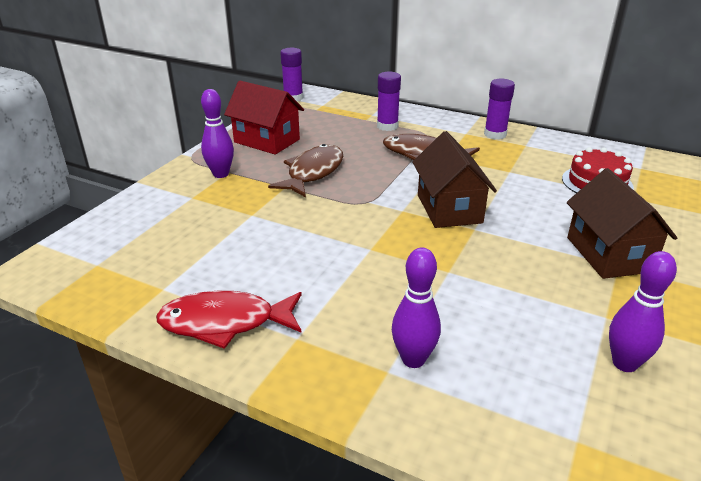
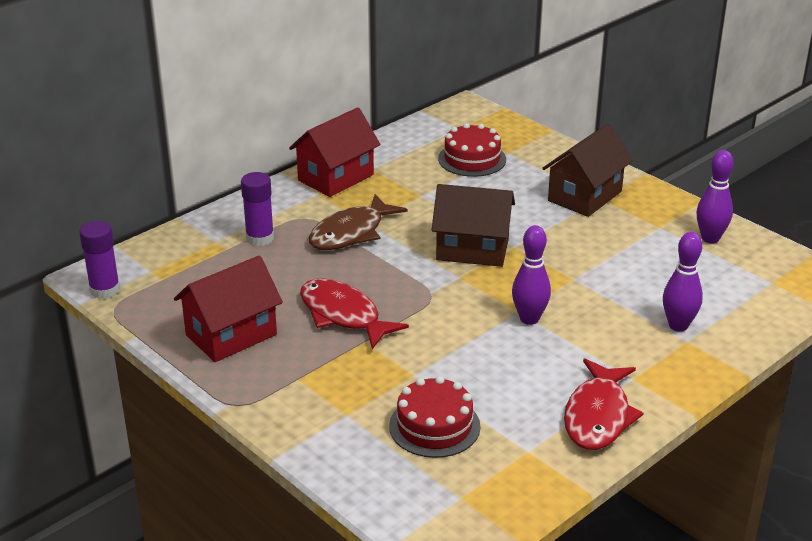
camera: 70 degrees left, 0 degrees up
(186, 236) = (434, 426): none -> red cake
(221, 174) = (301, 384): purple bowling pin -> purple bowling pin (529, 319)
(313, 172) = (343, 315): brown fish -> red fish
(495, 134) = (335, 177): purple glue stick -> red house
(609, 254) = (584, 196): brown house -> brown house turned 60 degrees counterclockwise

